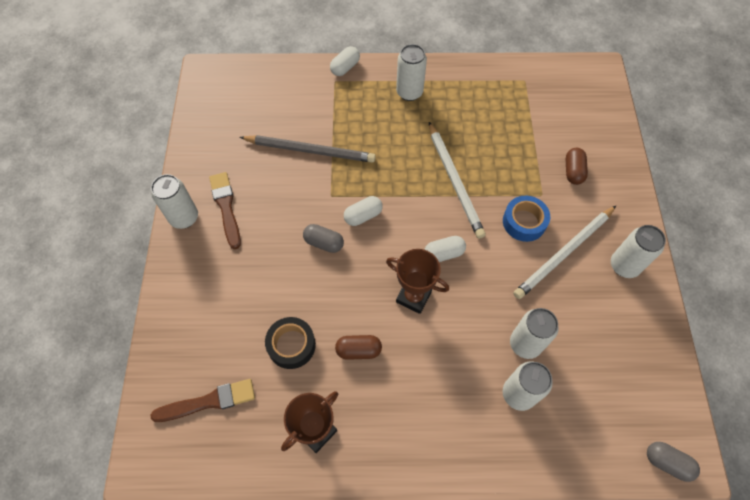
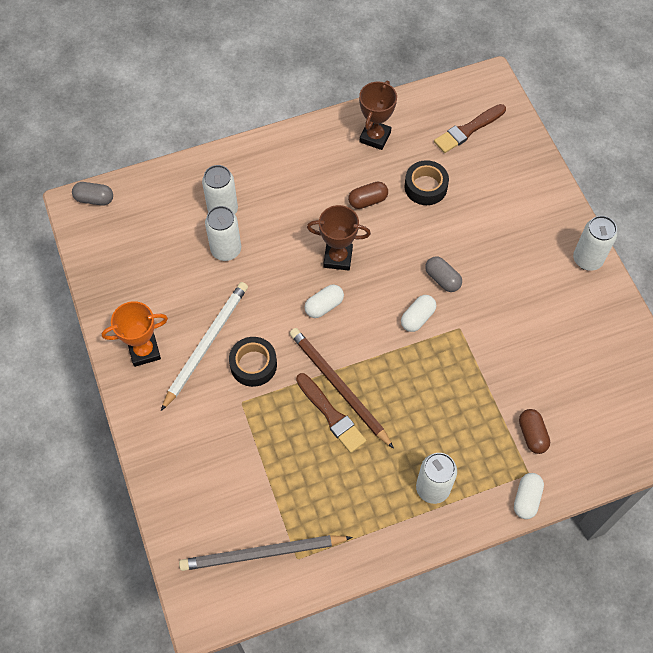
camera: 160 degrees right, 0 degrees up
(226, 207) = (555, 282): brown brush -> brown brush (331, 415)
(310, 150) = (507, 371): grey pencil -> grey pencil (262, 553)
(324, 243) = (442, 279): grey capsule -> grey capsule turned 45 degrees clockwise
(455, 181) = (338, 387): white pencil -> brown pencil
(524, 222) = (253, 365): blue tape -> black tape
(573, 171) = (212, 443): brown capsule -> brown capsule (532, 435)
(624, 266) = (144, 351): white can -> orange trophy

